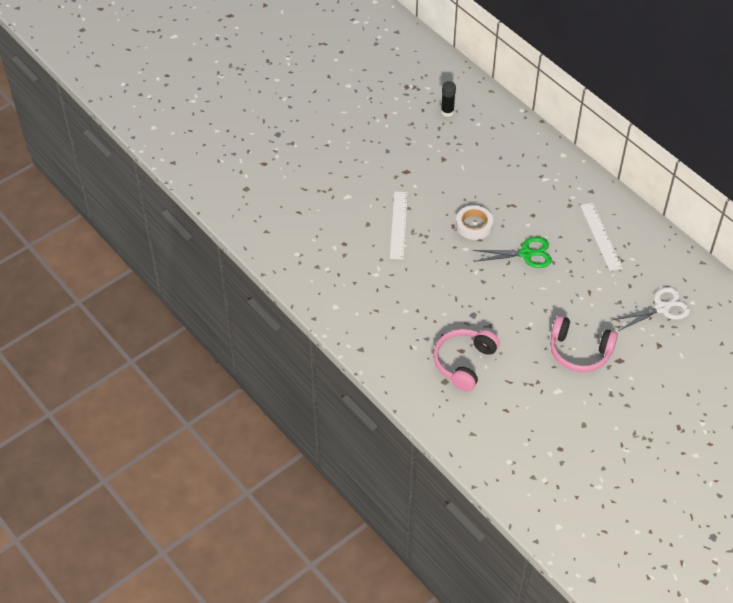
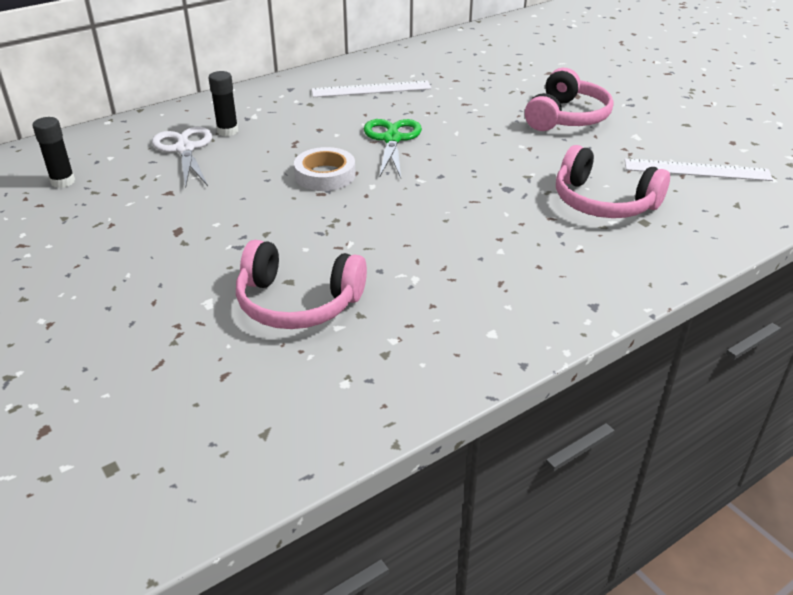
camera: 85 degrees left, 15 degrees down
(350, 230) = (297, 303): none -> pink headphones
(398, 225) = (302, 246): white ruler -> white ruler (697, 170)
(520, 170) = (227, 131): none -> black glue stick
(662, 308) = (492, 66): white scissors -> white scissors (185, 149)

